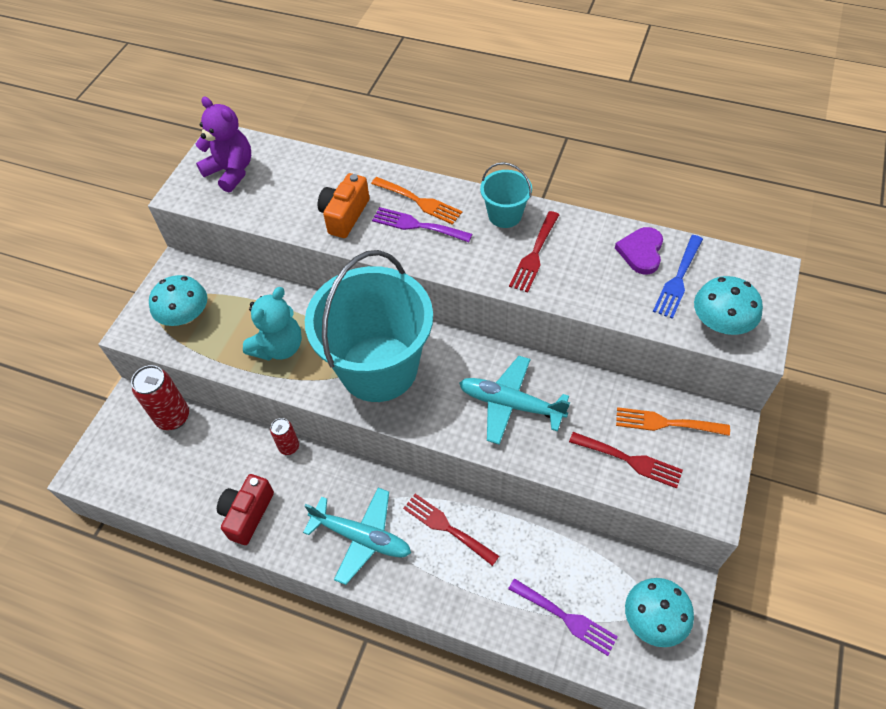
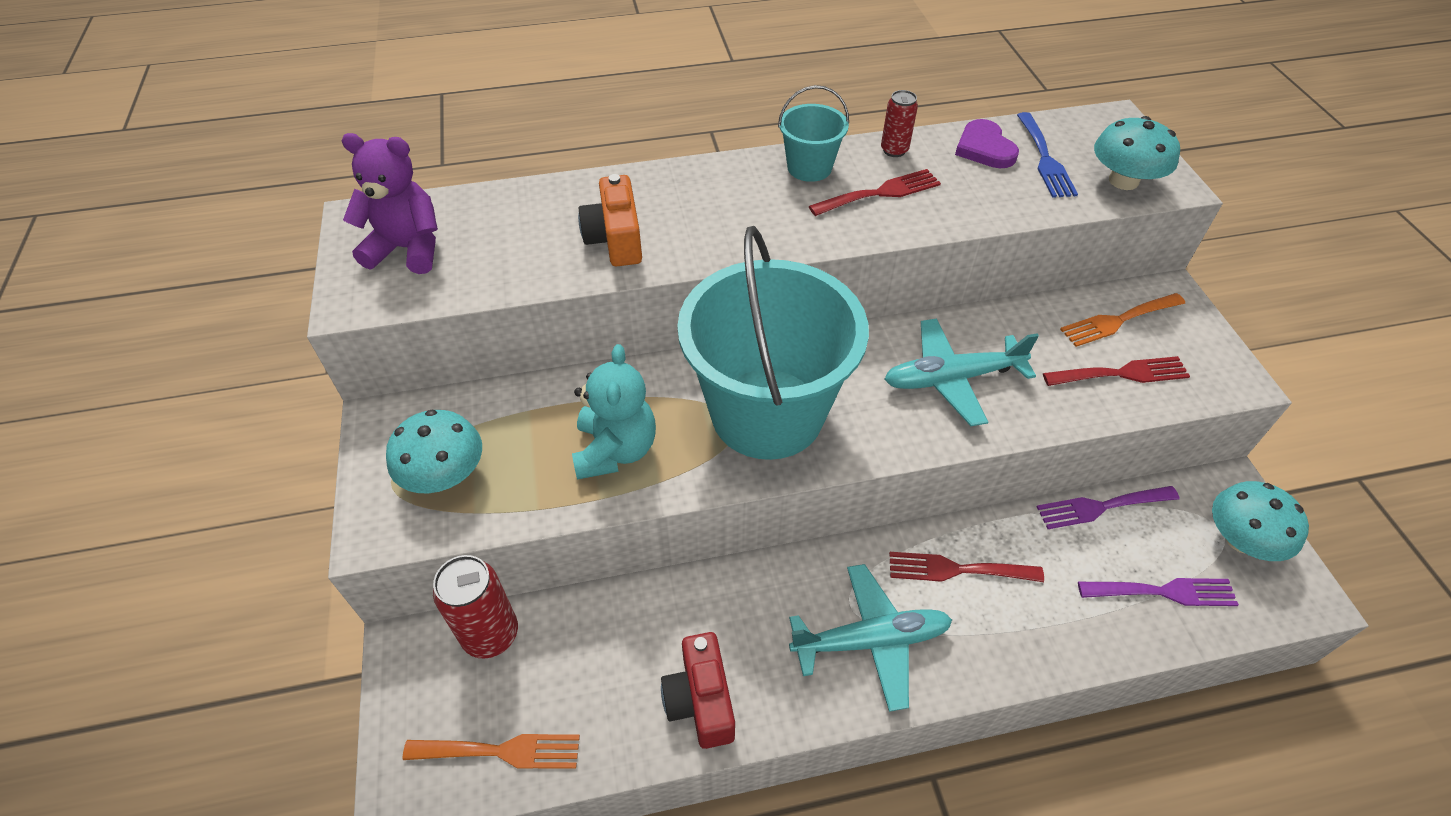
camera: 35 degrees left, 5 degrees down
(289, 447) = (688, 584): red can -> red can (894, 150)
(417, 225) = (717, 215): purple fork -> purple fork (1101, 507)
(419, 201) = (697, 190): orange fork -> orange fork (501, 751)
(534, 255) = (880, 193): red fork -> red fork turned 105 degrees counterclockwise

